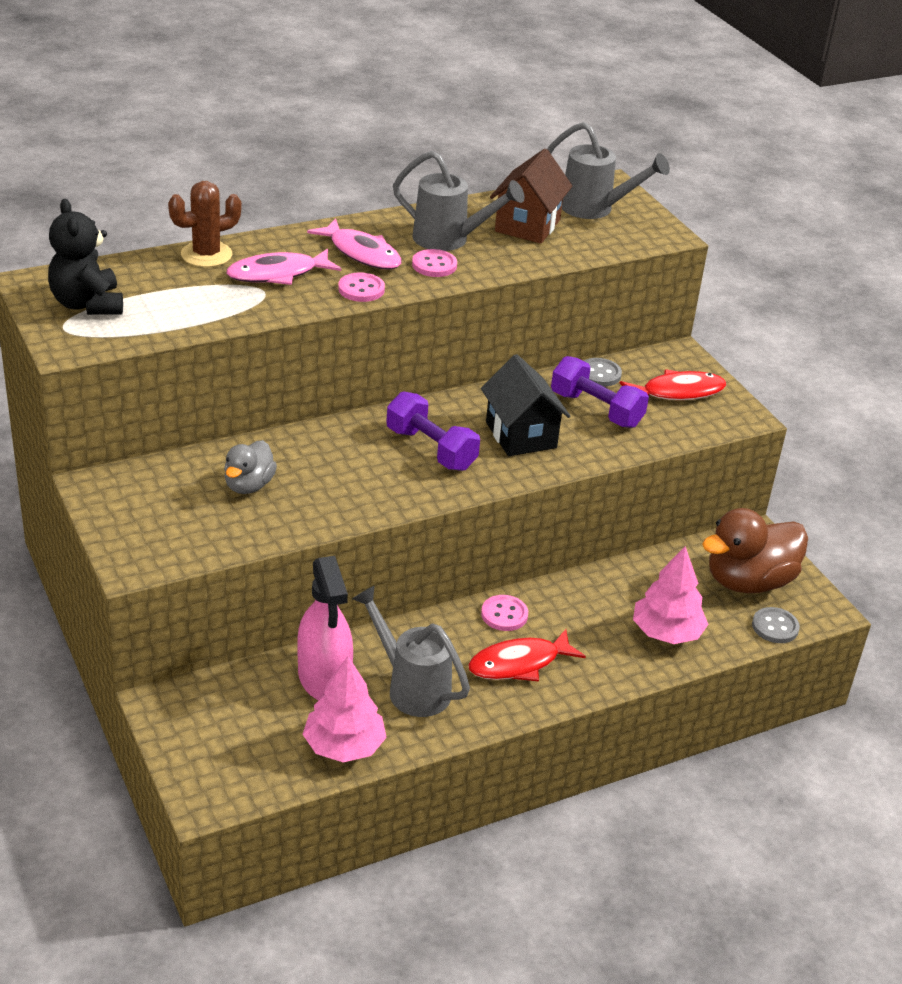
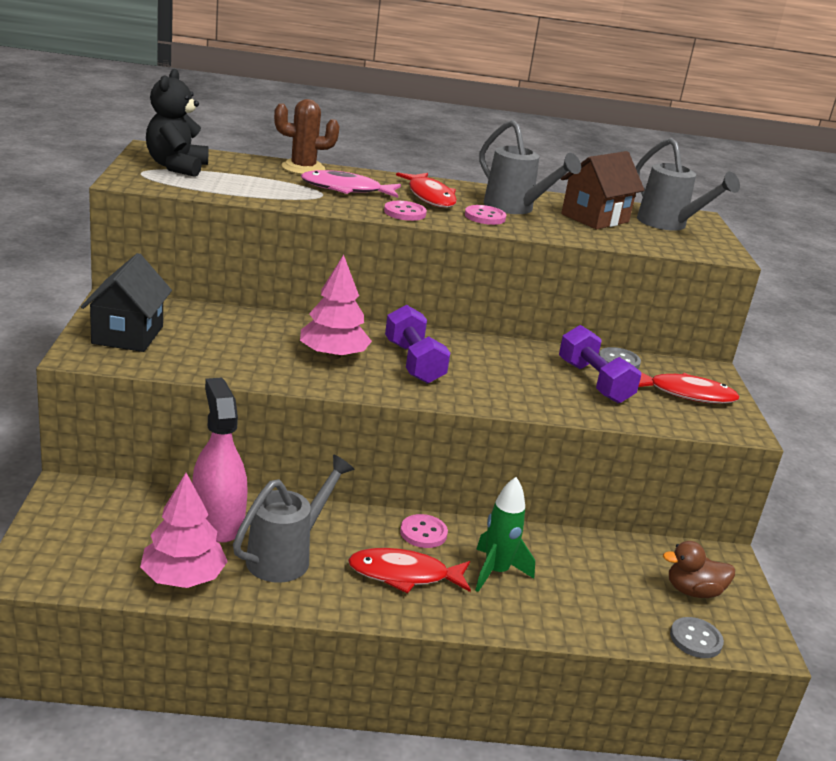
camera: 25 degrees right, 10 degrees down
(249, 485) = (233, 338): grey duck -> none
(324, 678) = (218, 521): pink spray bottle -> pink spray bottle turned 150 degrees clockwise
(361, 253) = (430, 197): pink fish -> red fish
(411, 687) = (287, 556): grey watering can -> grey watering can turned 60 degrees clockwise
(521, 435) = (505, 377): black house -> black house (127, 335)
(589, 629) = (496, 572): none -> green rocket
(667, 632) = (573, 603): pink tree -> pink tree (333, 355)
(748, 581) = (693, 591): brown duck -> brown duck, size x0.57

